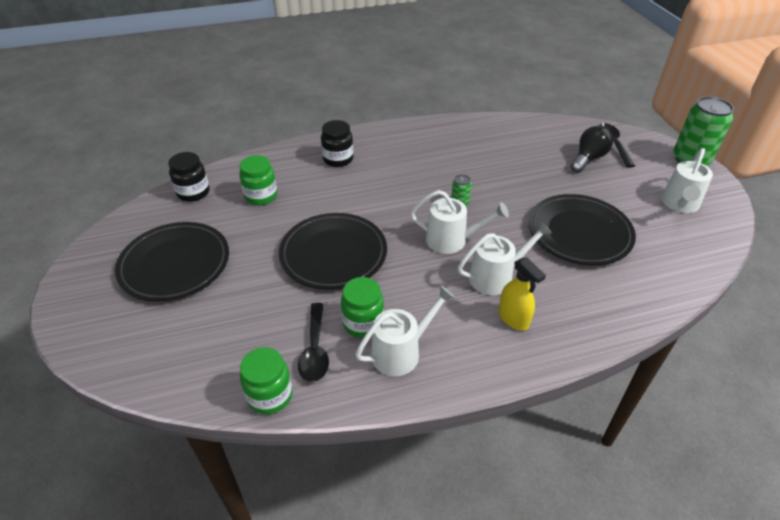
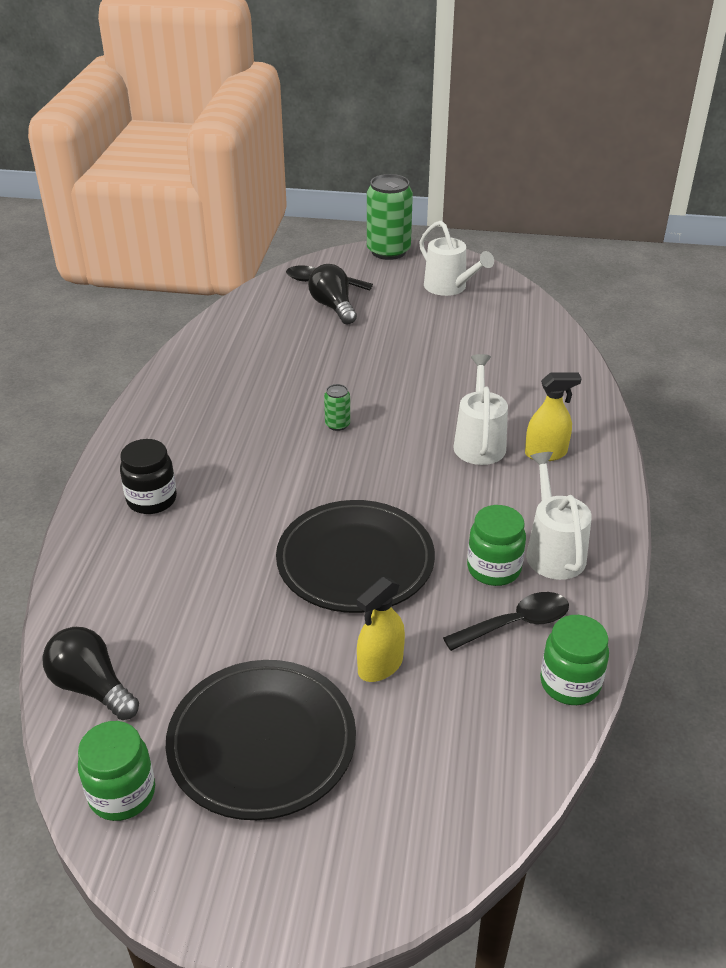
camera: 65 degrees left, 5 degrees down
(193, 193) = (92, 687): black jar -> black light bulb
(249, 293) = (380, 665): none -> yellow spray bottle
(261, 196) = (171, 604): green jar -> green jar (122, 794)
(315, 350) = (516, 623): black spoon -> black spoon turned 45 degrees counterclockwise
(452, 240) = (399, 453): white watering can -> none
(579, 233) = (448, 362): black plate -> none

